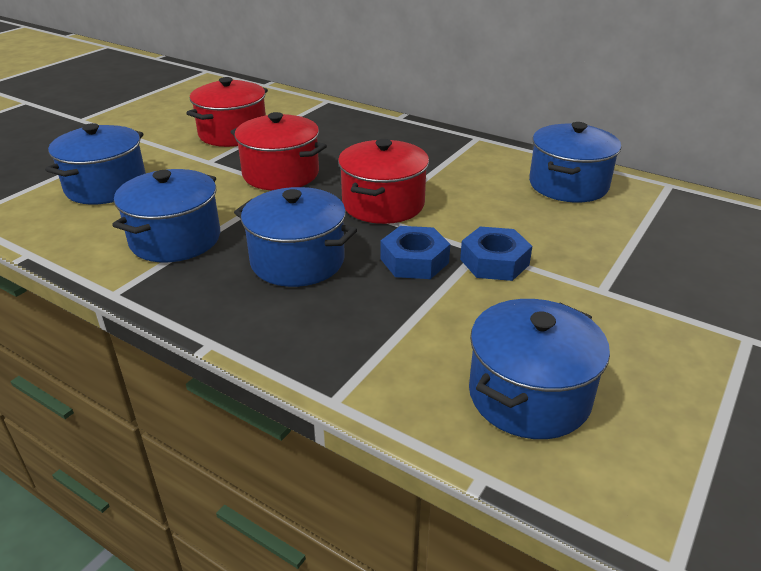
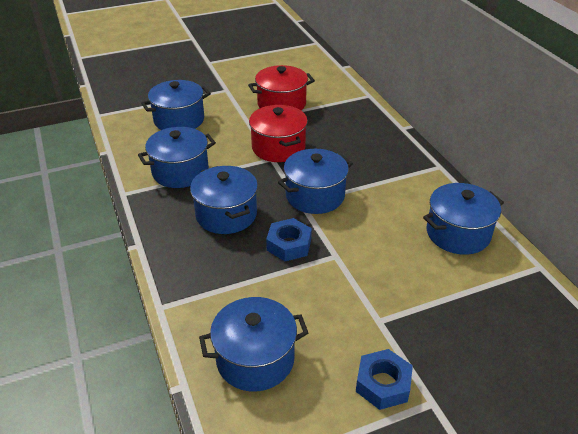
camera: 35 degrees right, 5 degrees up
(383, 204) = (315, 196): red pot -> blue pot
(494, 262) = (335, 268): blue nut -> blue nut (383, 384)

